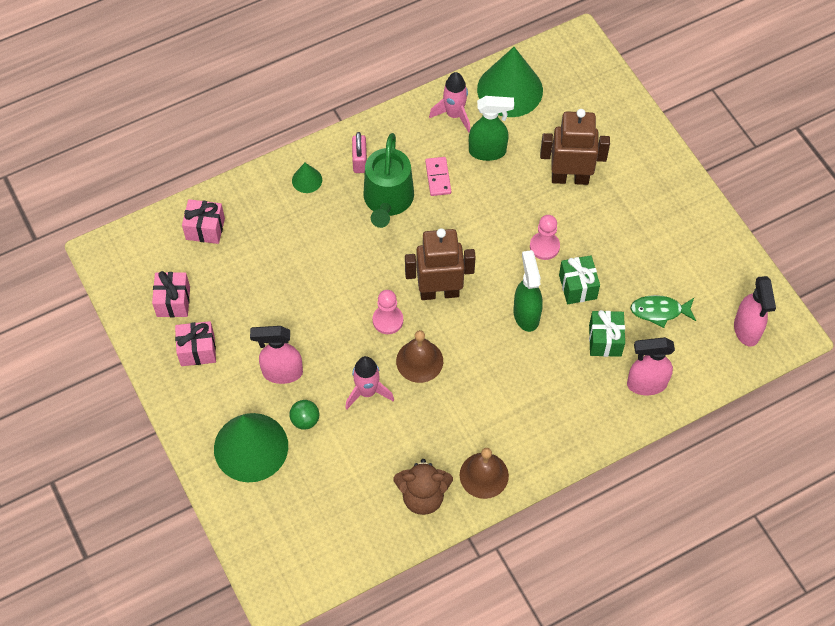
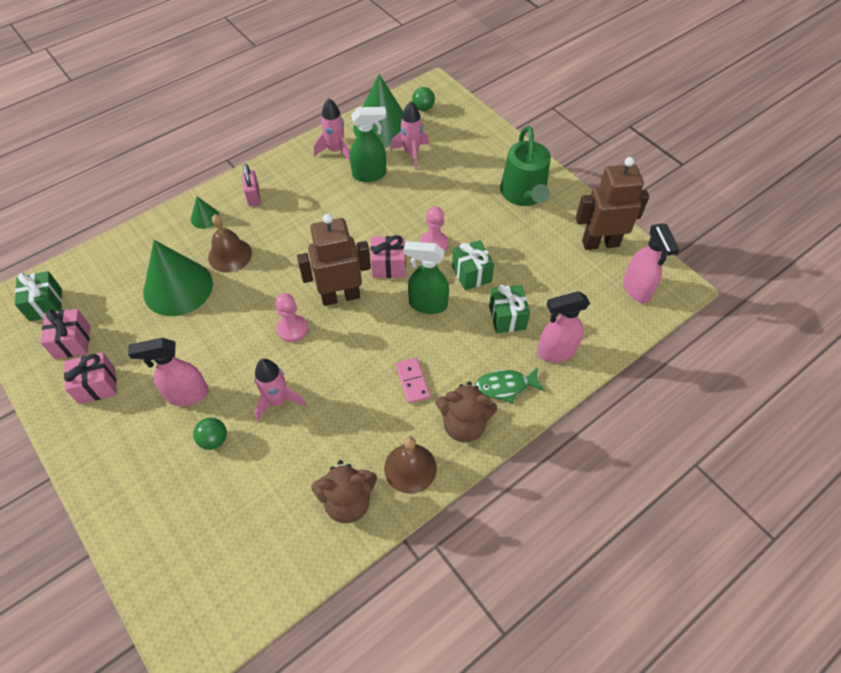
camera: 10 degrees left, 5 degrees down
(146, 257) = (46, 304): none -> green gift
(205, 229) = (106, 271): pink gift -> pink gift (388, 266)
(251, 447) = (155, 478): green cone -> green cone (178, 287)
(388, 200) = (282, 225): green watering can -> green watering can (524, 194)
(419, 361) = (328, 362): brown bell -> brown bell (230, 255)
(438, 177) = (327, 200): pink domino -> pink domino (412, 381)
(526, 314) = (427, 304): green spray bottle -> green spray bottle turned 60 degrees counterclockwise
(538, 130) = (411, 154): none -> pink rocket
(541, 443) = (464, 425): none -> brown teddy bear
(561, 70) = (423, 108): none -> green ball
(570, 178) = (446, 186): brown robot -> brown robot (600, 243)
(659, 311) = (552, 284): green fish -> green fish (505, 386)

